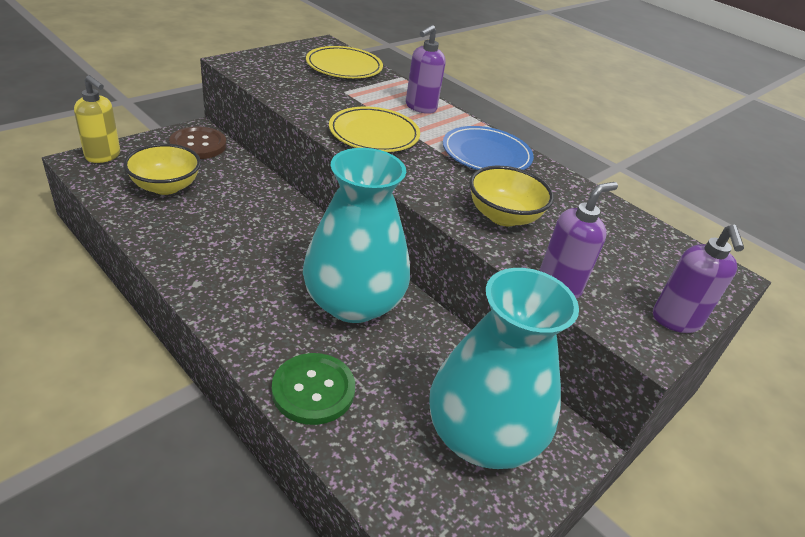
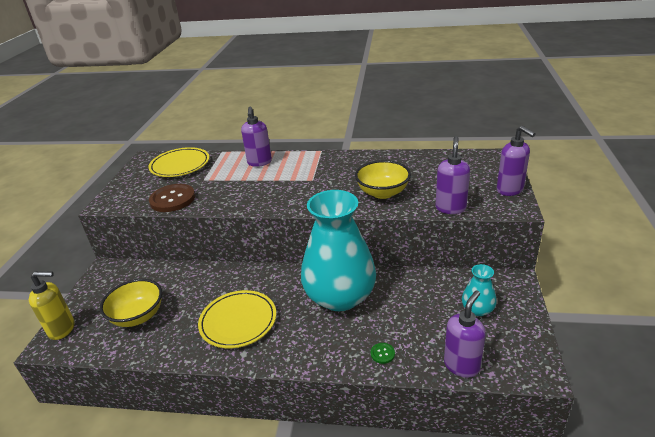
camera: 30 degrees left, 5 degrees down
(198, 145) = (120, 277): brown button -> brown button (172, 199)
(313, 390) = (382, 353): green button -> green button, size x0.43
(374, 134) = (258, 193): yellow plate -> yellow plate (238, 321)
(376, 475) = (462, 365): none -> purple soap dispenser
(482, 435) = (477, 309): turquoise vase -> turquoise vase, size x0.43
(486, 154) = (329, 166): blue plate -> none

